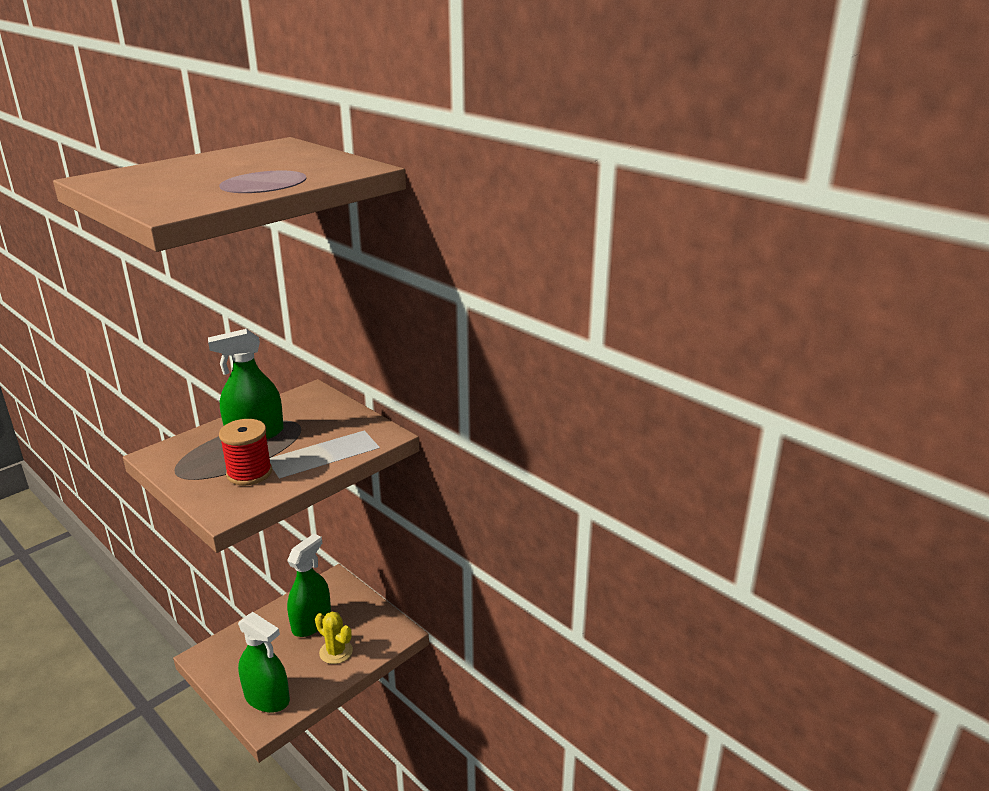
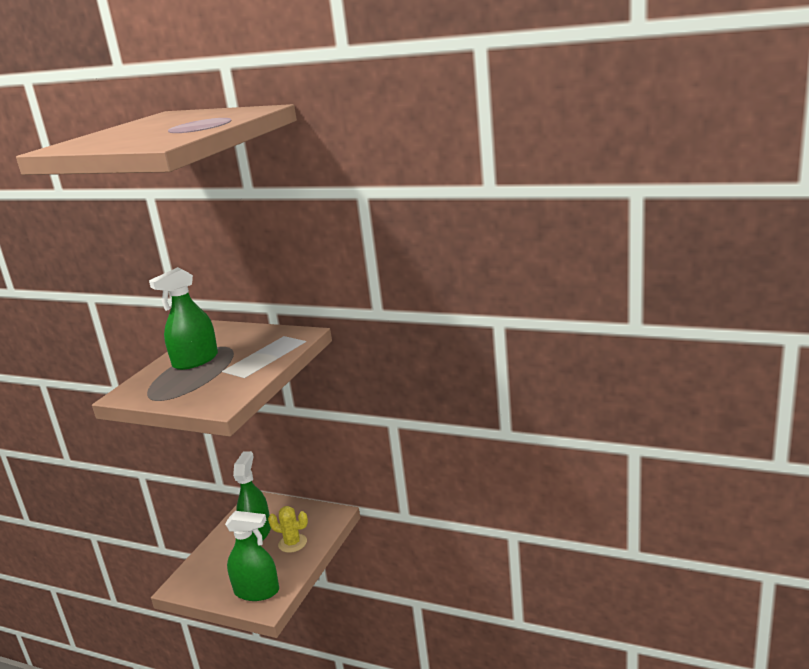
camera: 20 degrees left, 5 degrees down
(249, 473) = (217, 381): red spool -> none

